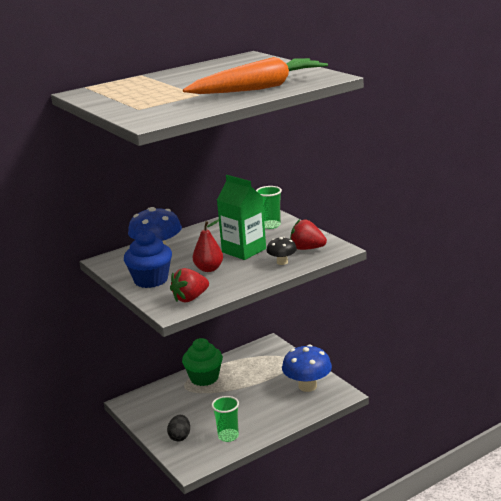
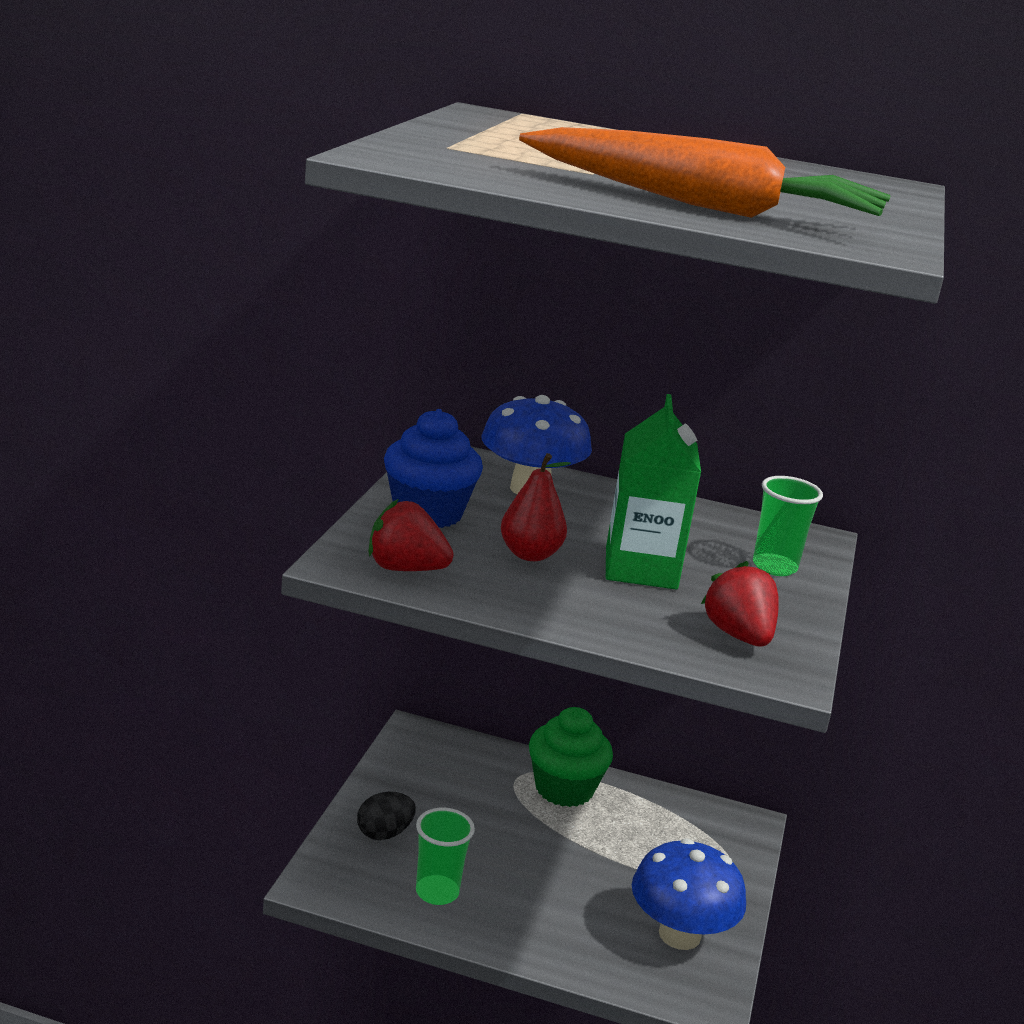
camera: 45 degrees right, 0 degrees up
(282, 262) = (648, 623): black mushroom -> none

